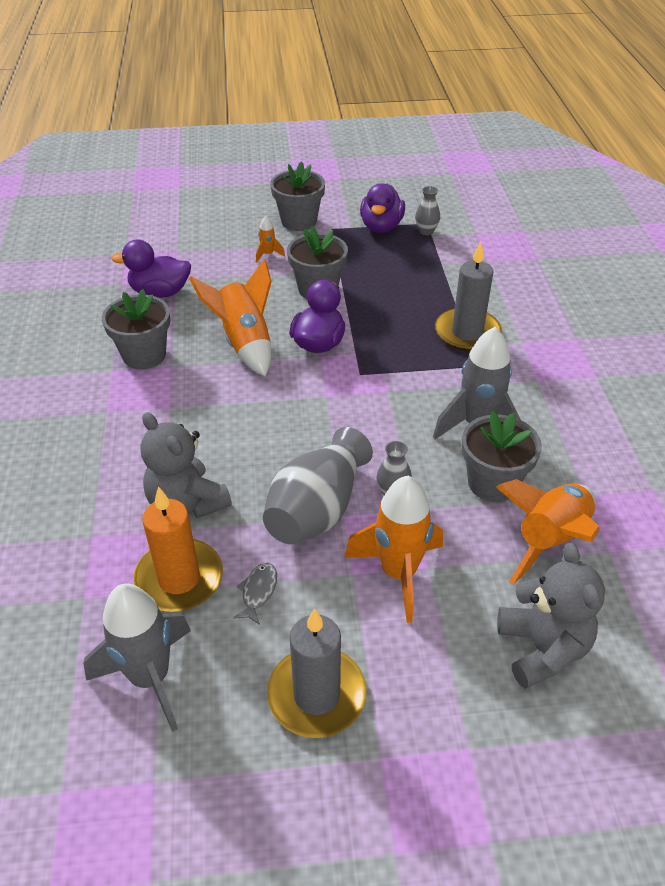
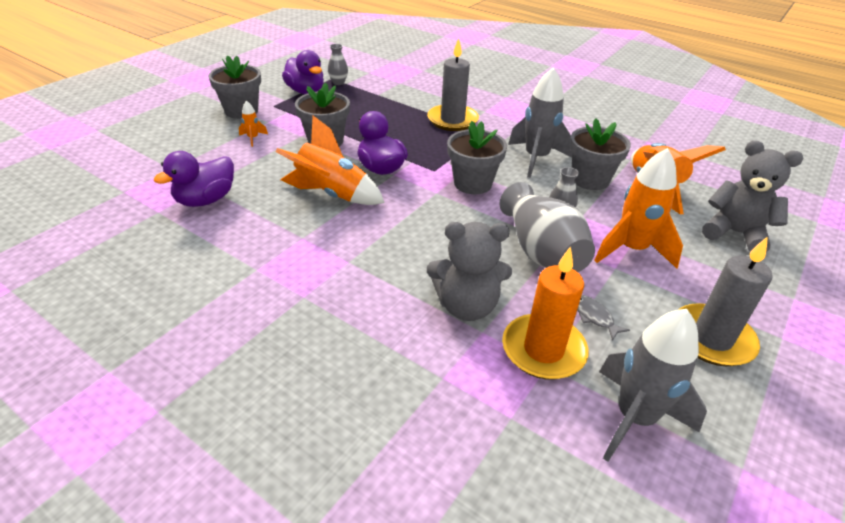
camera: 50 degrees left, 5 degrees down
(144, 355) = (267, 244): grey flower pot -> grey flower pot (472, 183)

